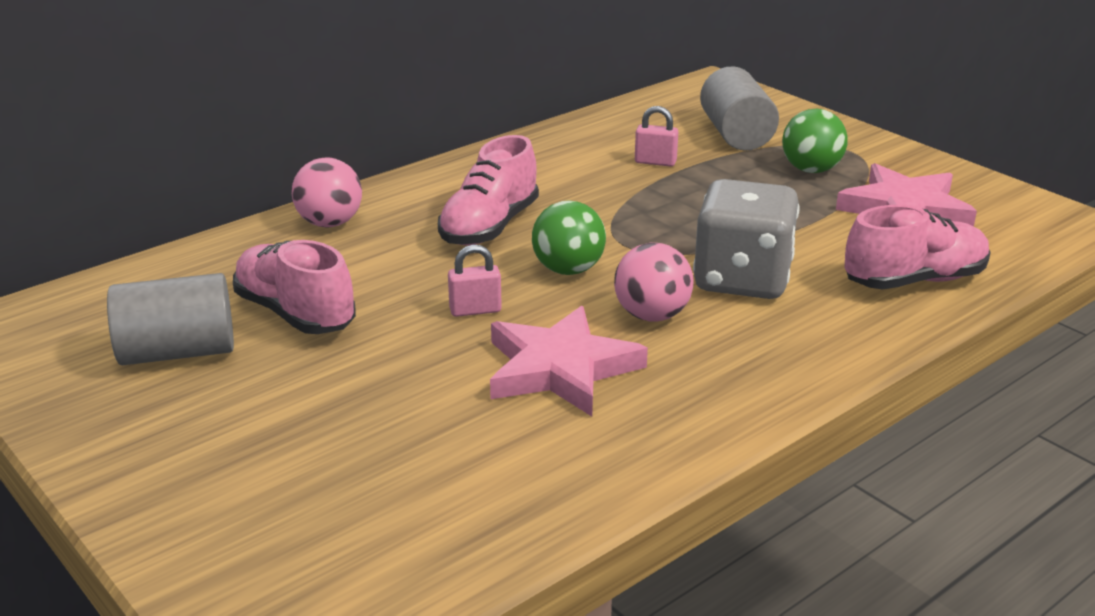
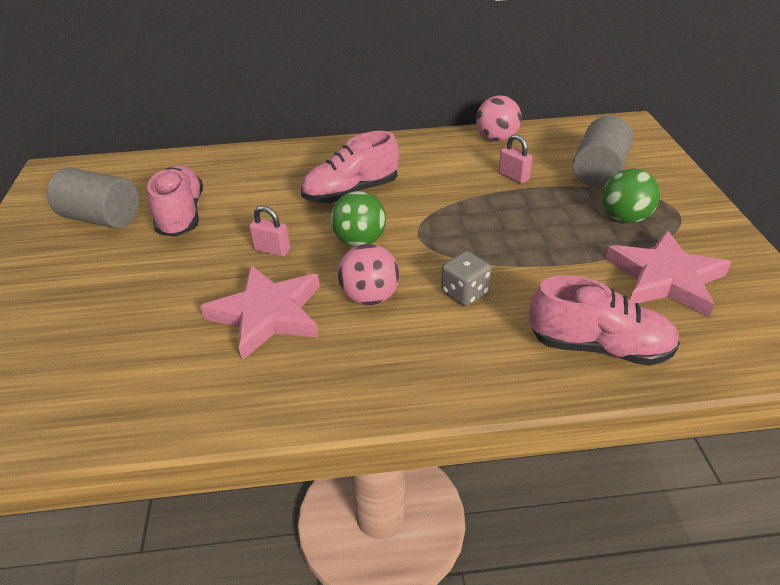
camera: 35 degrees right, 10 degrees up
(330, 223) = (269, 160): pink ball -> pink ball (497, 139)
(742, 279) = (464, 293): grey dice -> grey dice, size x0.51

